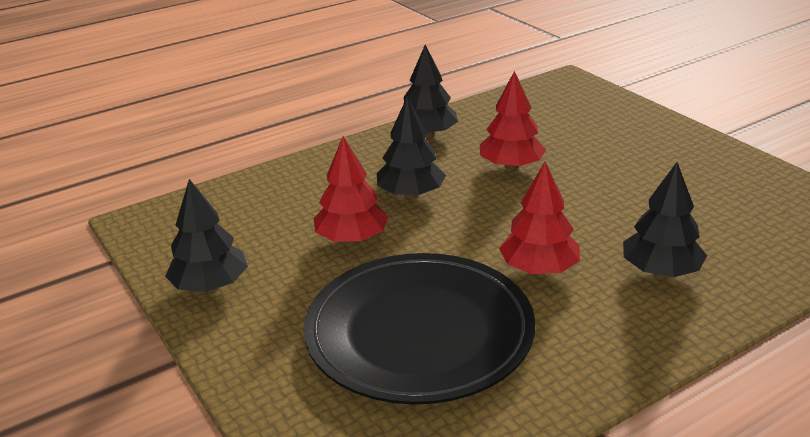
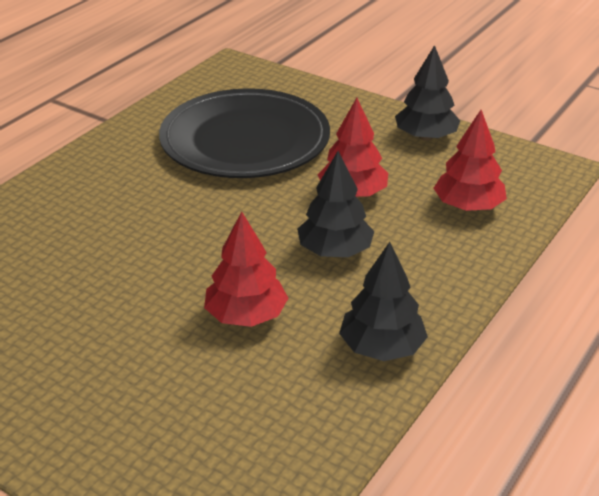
camera: 155 degrees right, 5 degrees up
(539, 269) = (173, 202): red tree -> red tree (468, 206)
(660, 271) = (66, 222): black tree -> none

